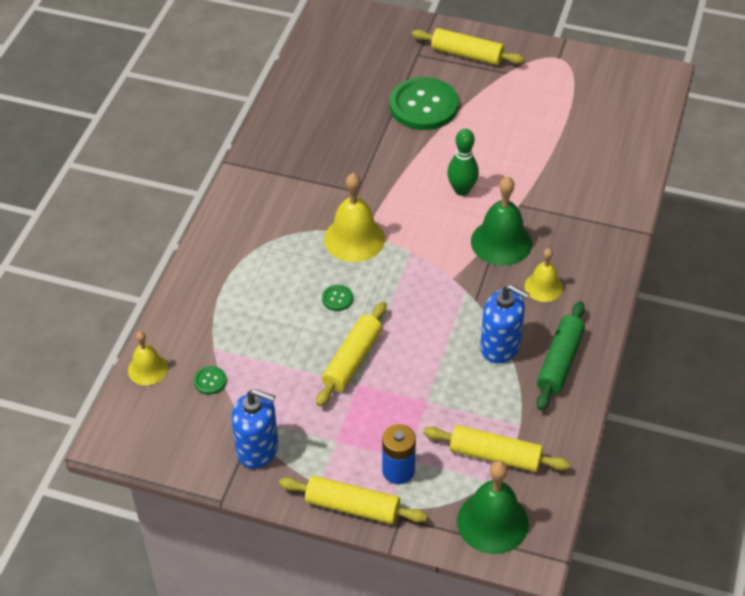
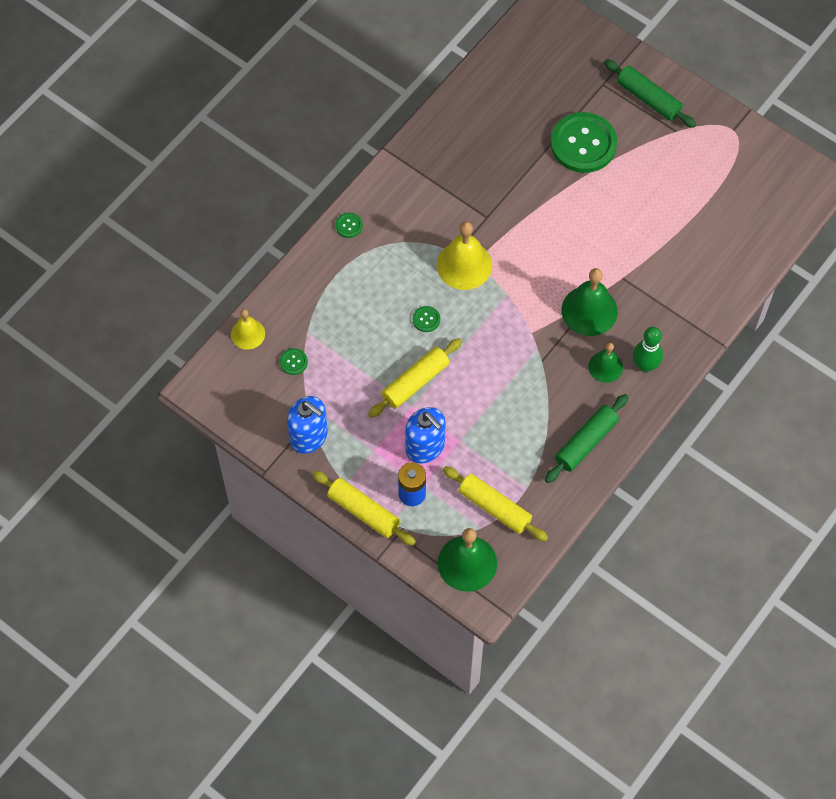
camera: 20 degrees right, 15 degrees up
(218, 238) = (349, 226): none -> green button
(462, 190) = (578, 246): green bowling pin -> green bowling pin (645, 365)
(467, 54) = (648, 98): yellow rolling pin -> green rolling pin
(500, 346) = (543, 411): blue soap dispenser -> blue soap dispenser (425, 447)
(543, 287) = (605, 367): yellow bell -> green bell

